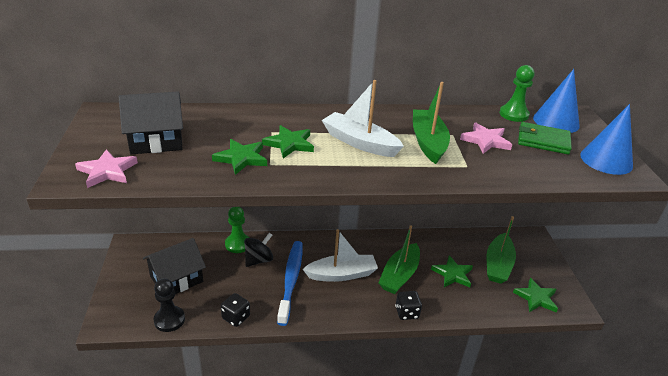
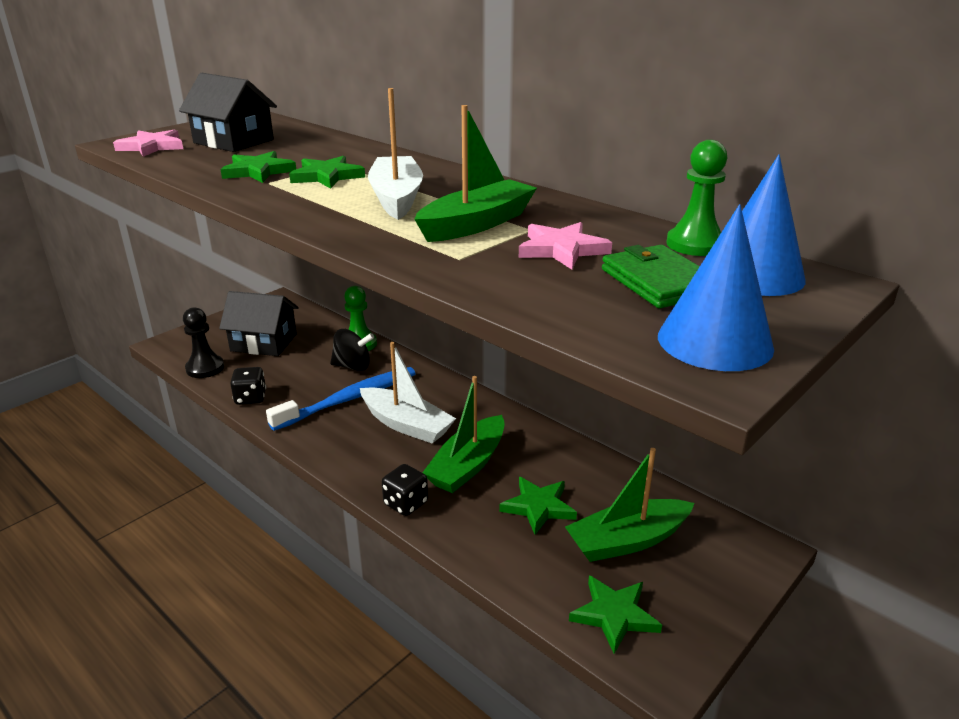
camera: 50 degrees right, 5 degrees down
(399, 275) = (468, 465): green boat -> green boat turned 45 degrees counterclockwise

